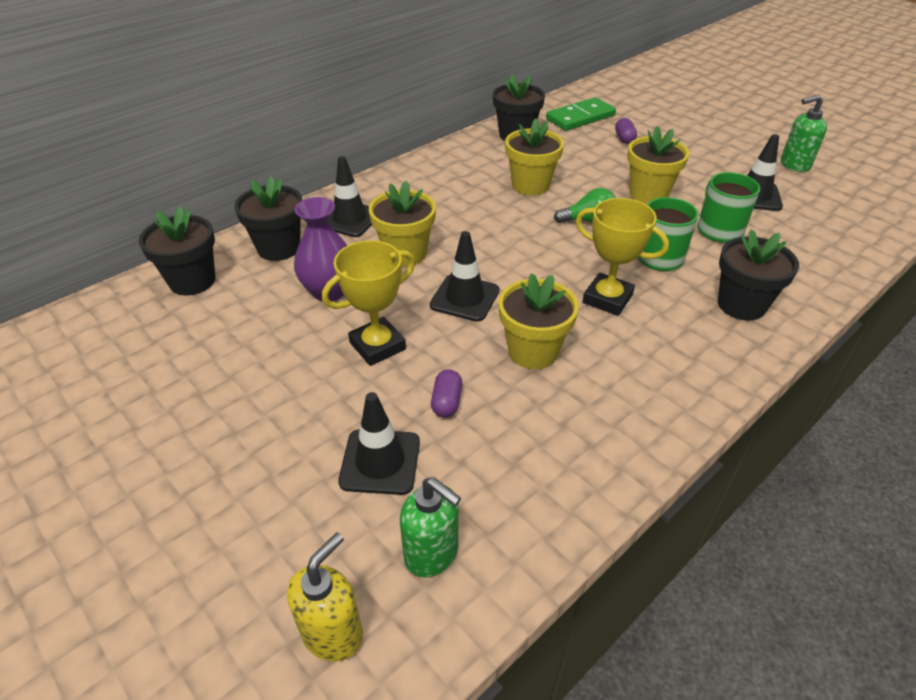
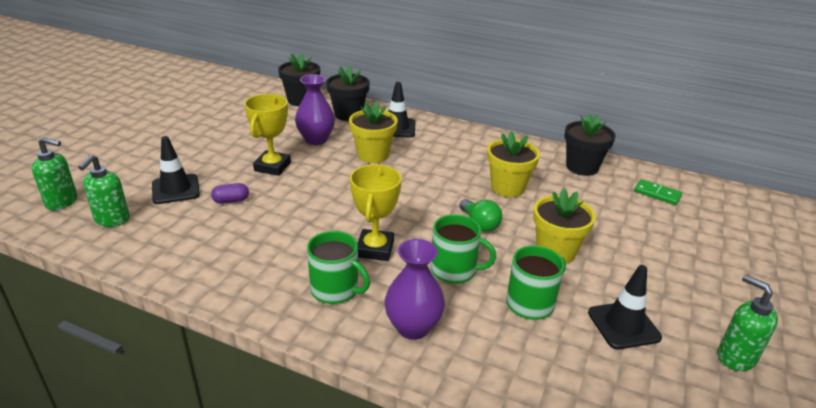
camera: 65 degrees right, 10 degrees down
(333, 633) = (62, 202): yellow soap dispenser -> green soap dispenser
(377, 346) = (272, 167): yellow trophy -> yellow trophy turned 75 degrees clockwise
(464, 298) = (337, 187): black traffic cone -> none
(533, 351) = (294, 224): yellow flower pot -> none
(580, 117) = (657, 194): green domino -> green domino, size x0.62
(624, 138) = (646, 224): purple capsule -> none
(672, 343) = (335, 290): none -> green mug
(741, 305) = (413, 327): black flower pot -> purple vase

